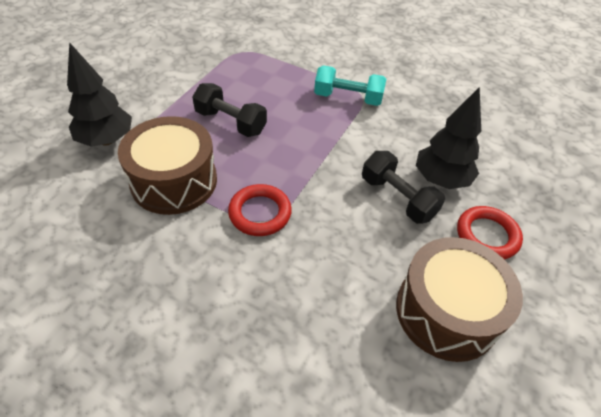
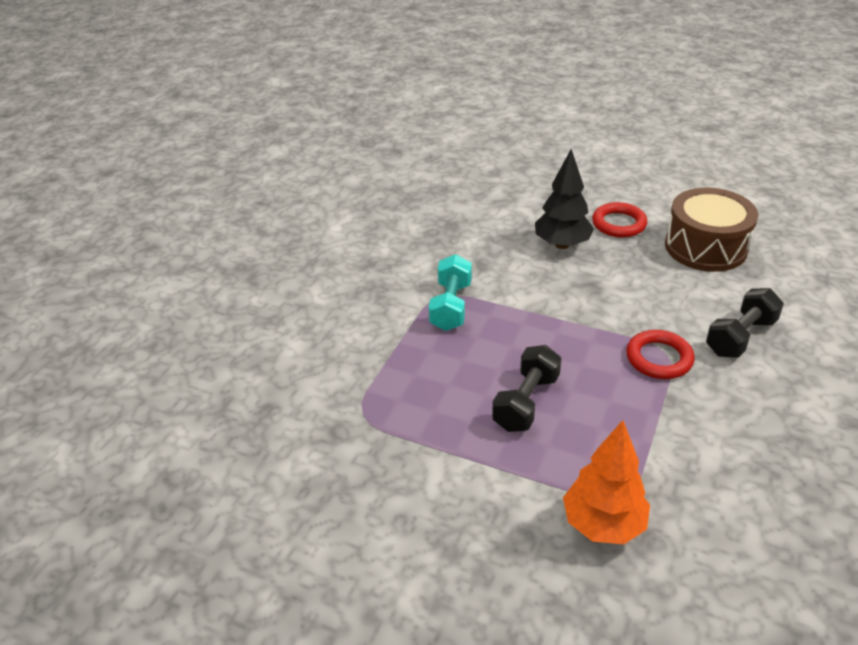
camera: 90 degrees left, 10 degrees down
(106, 140) = (603, 524): black tree -> orange tree
(174, 181) = (645, 435): brown drum -> none
(397, 198) = (597, 270): black dumbbell -> black dumbbell (740, 337)

